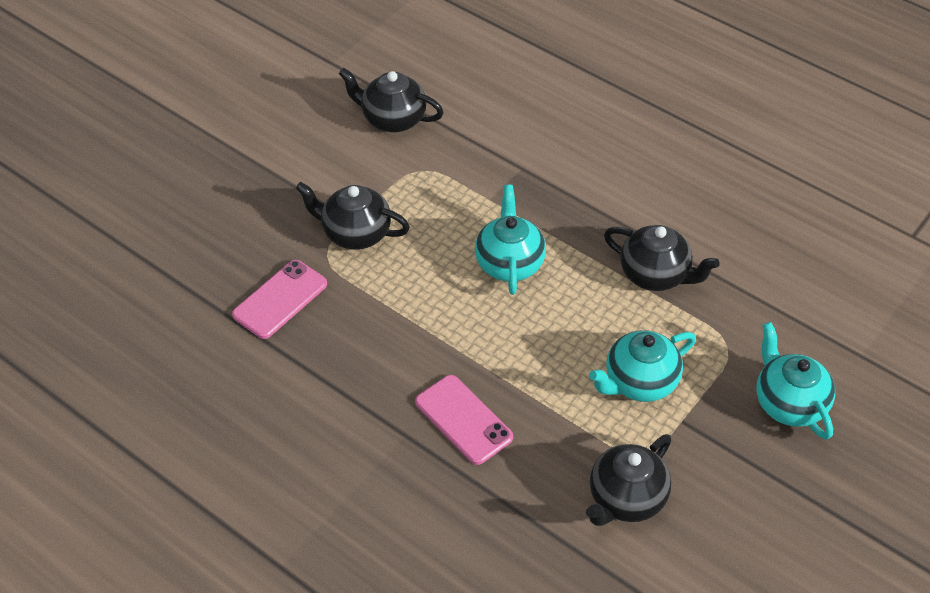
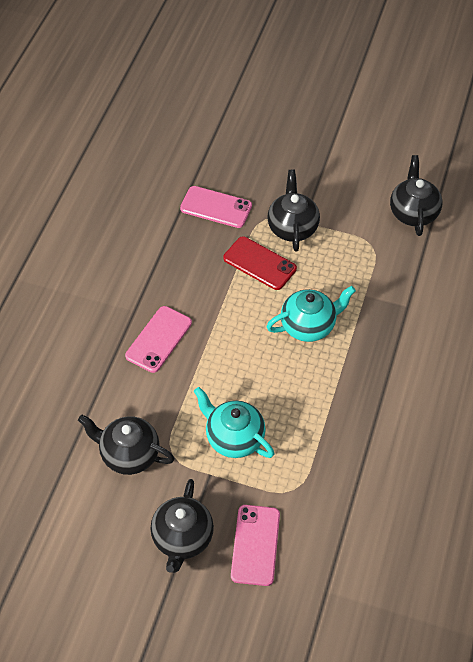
camera: 70 degrees right, 5 degrees up
(394, 282) = (259, 263): none -> red phone
(655, 275) = (342, 423): black teapot -> black teapot (182, 538)
(789, 403) = (255, 545): turquoise teapot -> pink phone

